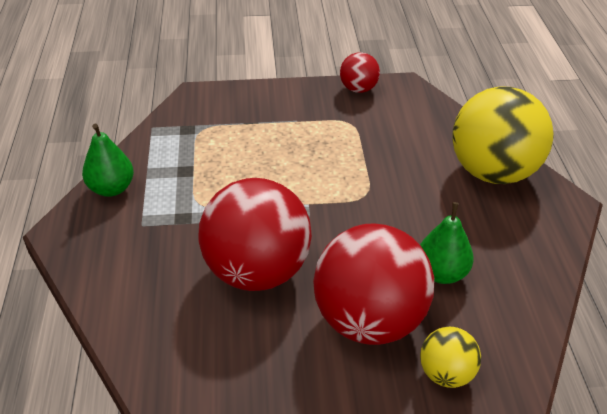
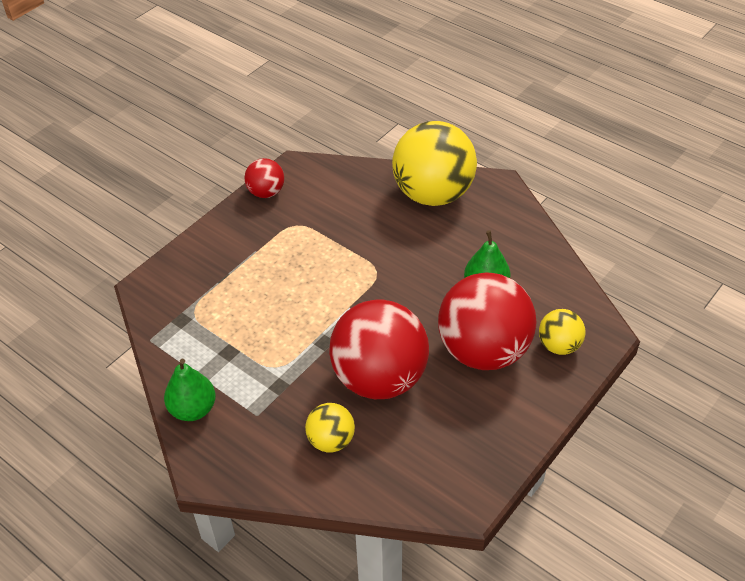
camera: 45 degrees left, 5 degrees up
(160, 284) = (331, 440): none -> yellow ball

